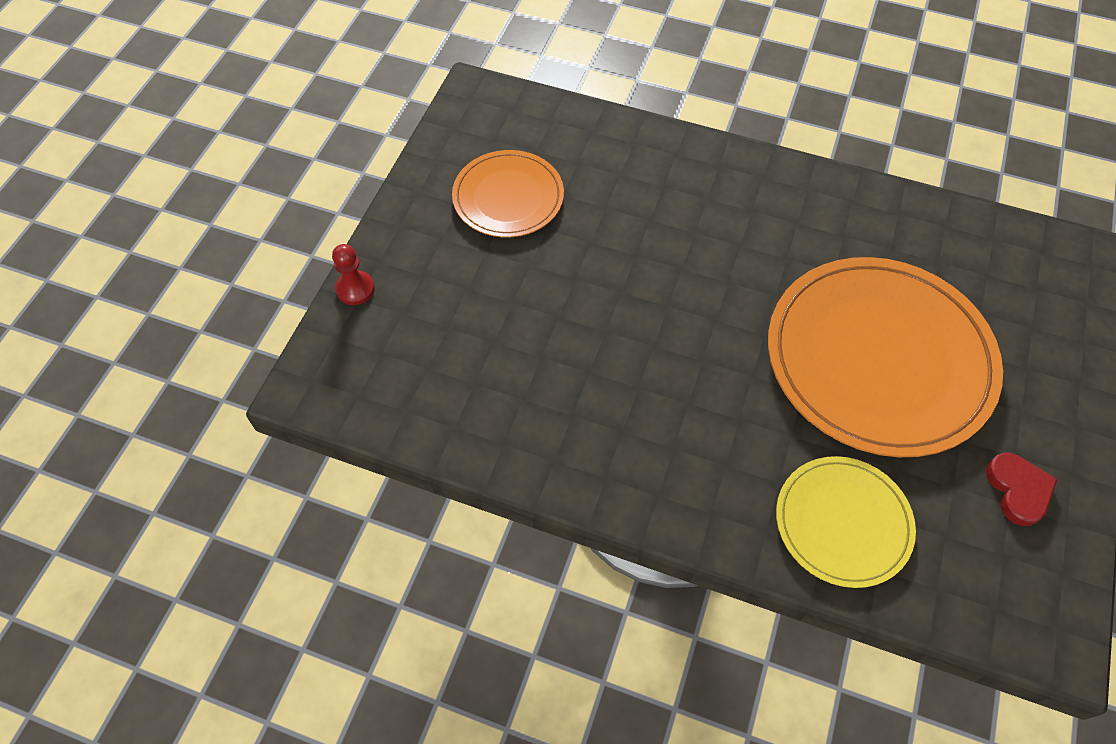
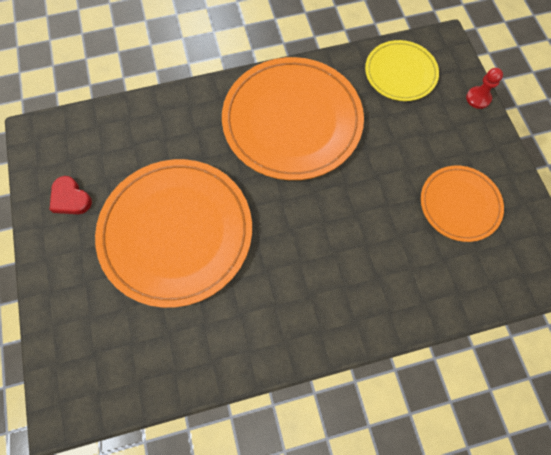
camera: 145 degrees right, 10 degrees up
(627, 410) = (292, 121): none -> orange plate
(842, 523) = (155, 129): yellow plate -> yellow plate (400, 73)

